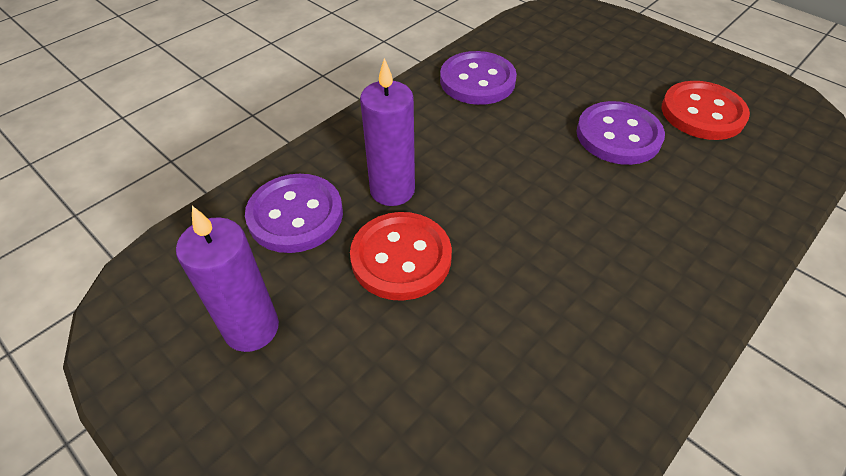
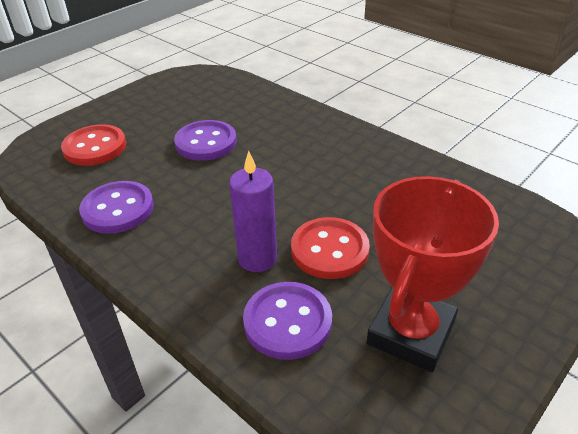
camera: 90 degrees left, 10 degrees down
(251, 328) = (410, 333): purple candle -> red trophy
(702, 113) = (188, 107): red button -> red button (95, 147)

